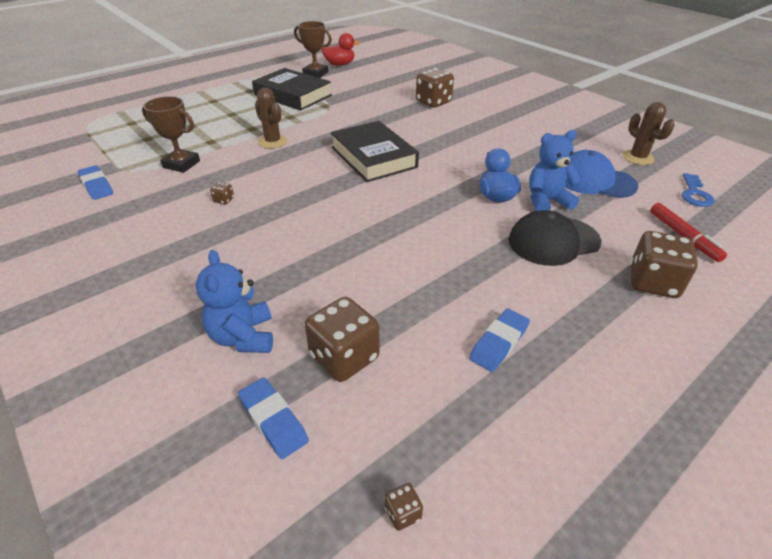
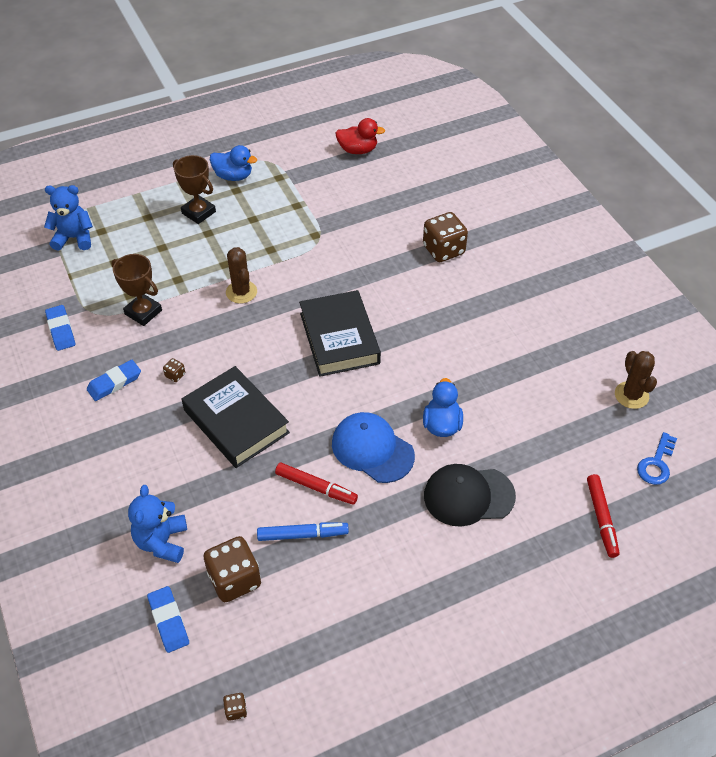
camera: 15 degrees right, 10 degrees up
(244, 84) = (233, 176): none -> blue duck
(293, 95) = (284, 207): black book -> black book (236, 421)
(315, 73) = (322, 165): brown trophy -> brown trophy (198, 212)
(401, 259) = (316, 487): none -> red marker
(405, 300) = (302, 535): none -> blue marker
(499, 343) = (362, 595): blue eraser -> blue eraser (114, 383)
(546, 201) = (490, 442): blue teddy bear -> blue teddy bear (74, 238)
(594, 180) = (559, 421): blue cap -> blue cap (372, 449)
(652, 282) = (533, 565): brown dice -> none

